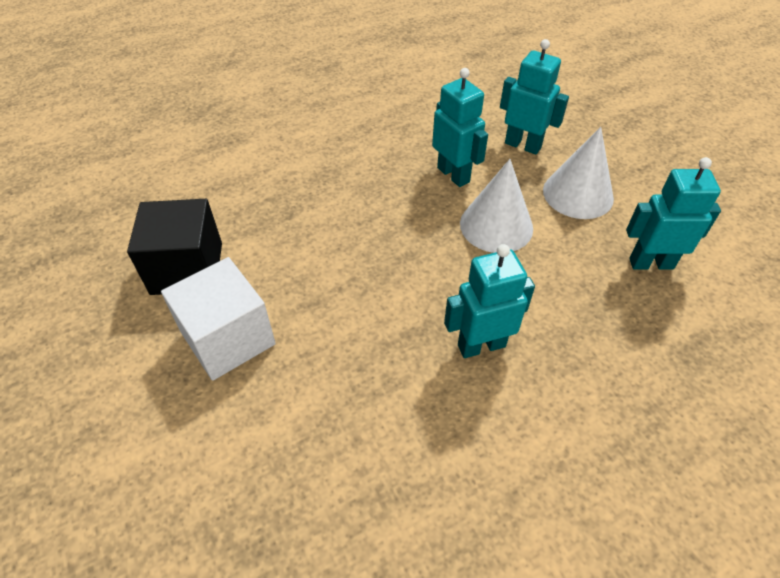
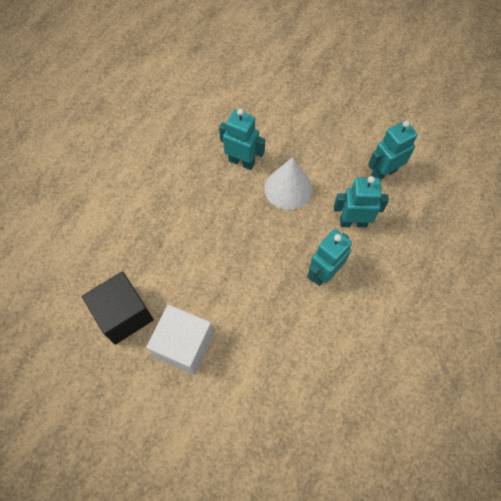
camera: 30 degrees left, 15 degrees up
(523, 145) = (270, 117): turquoise robot -> turquoise robot (353, 222)
(578, 194) = (322, 141): white cone -> none

